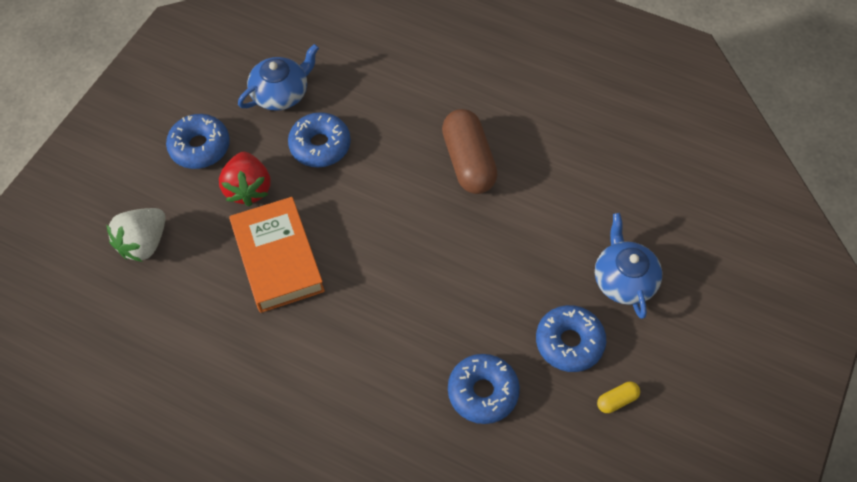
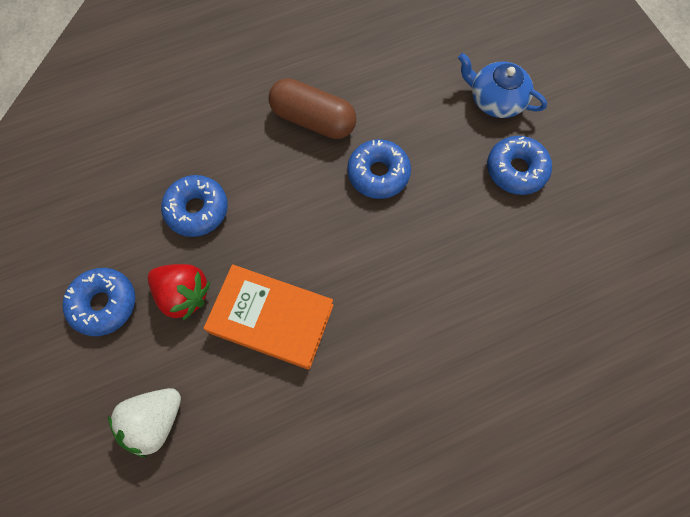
camera: 50 degrees left, 10 degrees up
(144, 243) = (155, 420): white strawberry -> white strawberry turned 60 degrees clockwise
(281, 93) = (117, 202): blue teapot -> none
(482, 392) = (510, 255): blue donut -> blue donut (378, 174)
(617, 400) = (582, 175): yellow capsule -> none

